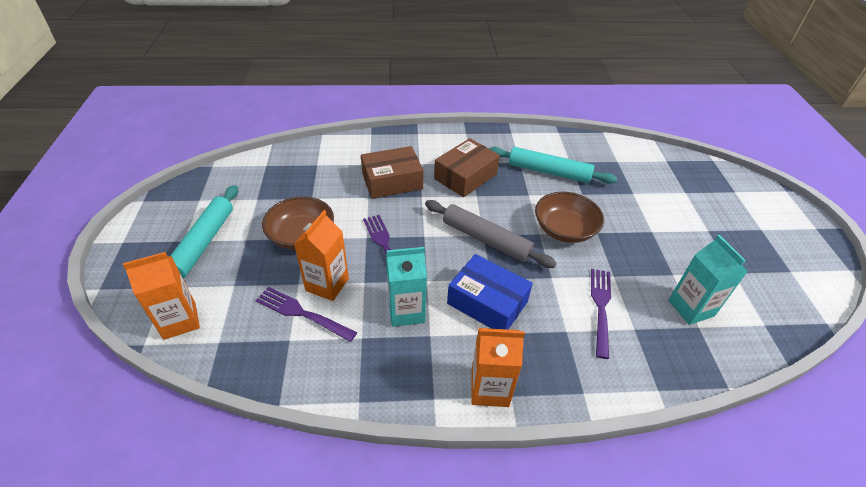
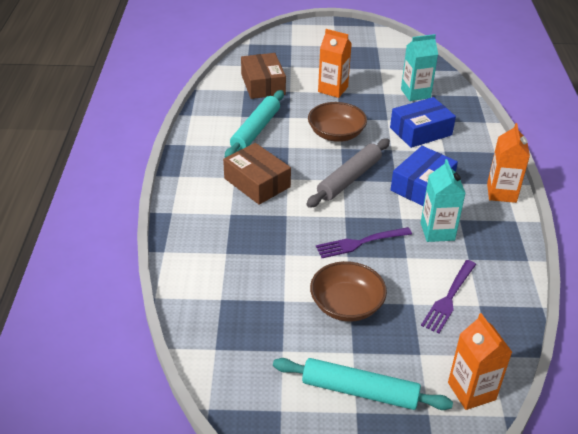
camera: 85 degrees left, 5 degrees down
(327, 284) = (412, 282): orange carton -> orange carton (333, 89)
(392, 181) = (260, 235): brown box -> brown box (263, 84)
(601, 308) = (420, 131): purple fork -> blue box

